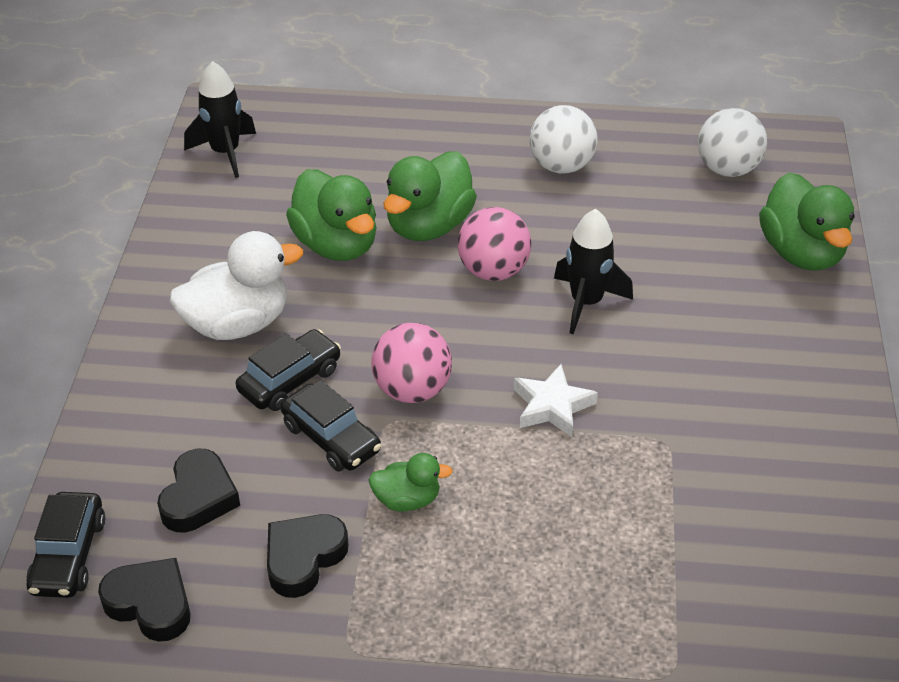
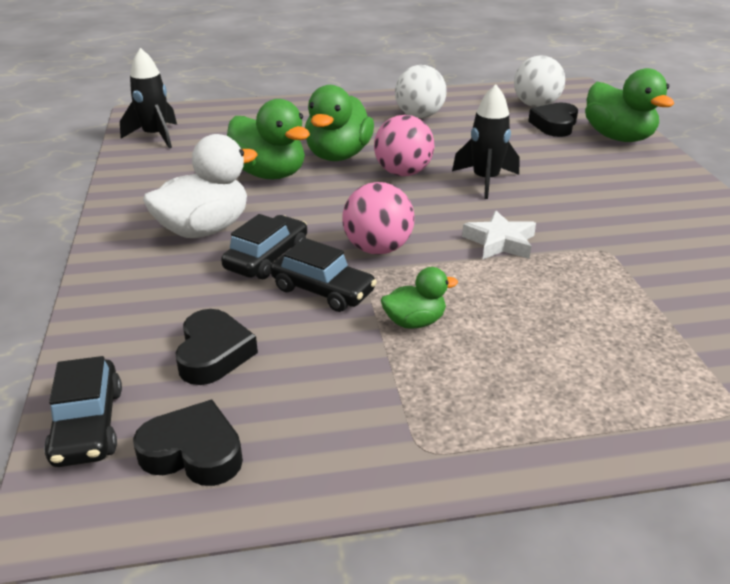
camera: 15 degrees left, 10 degrees down
(303, 558) = (339, 383): black heart -> black heart (554, 125)

